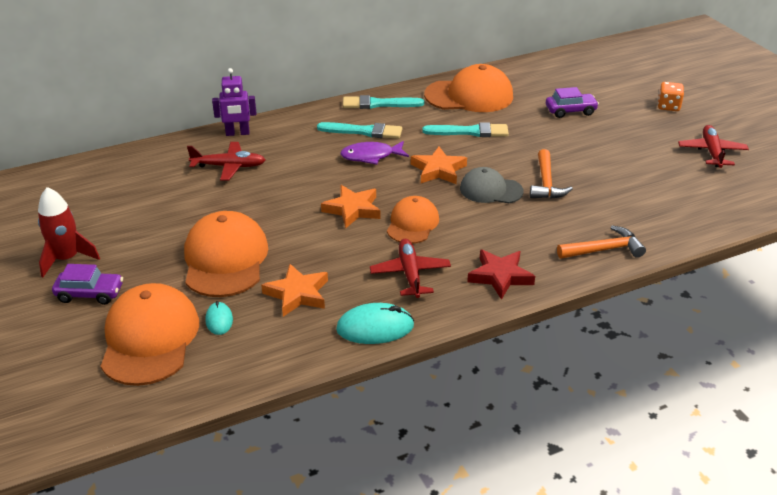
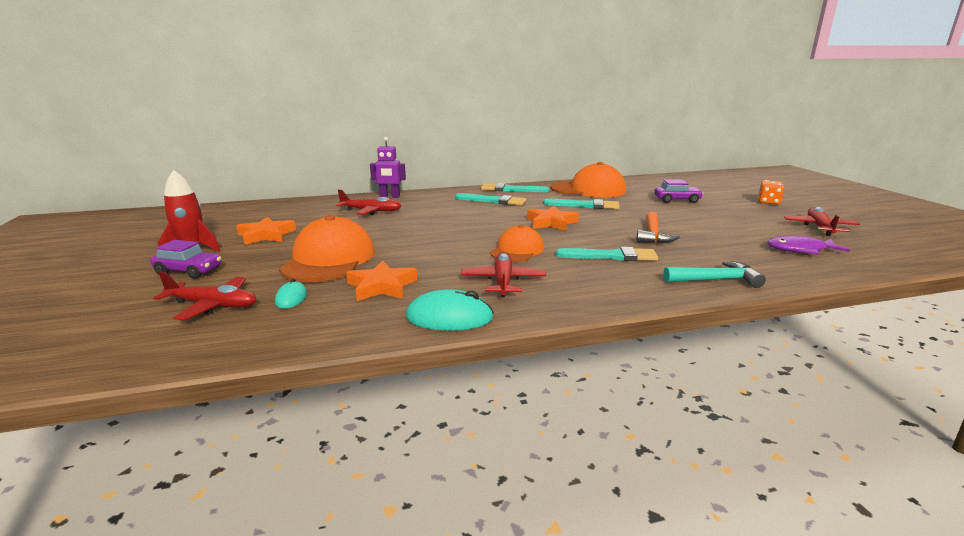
camera: 10 degrees right, 15 degrees down
(150, 338) = (212, 305): orange cap -> red plane
(352, 209) = (464, 239): orange star -> orange star (266, 235)
(371, 156) = (494, 212): purple fish -> purple fish (800, 250)
(490, 190) = (598, 236): grey cap -> none
(500, 276) = (599, 290): red star -> none
(506, 224) = (610, 256): none -> turquoise brush
(604, 249) = (716, 280): orange hammer -> turquoise hammer

